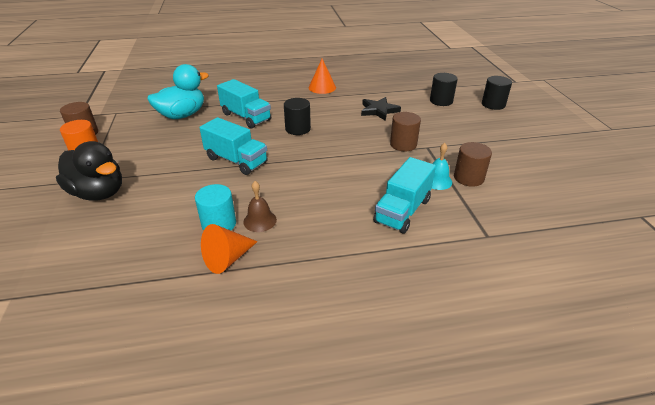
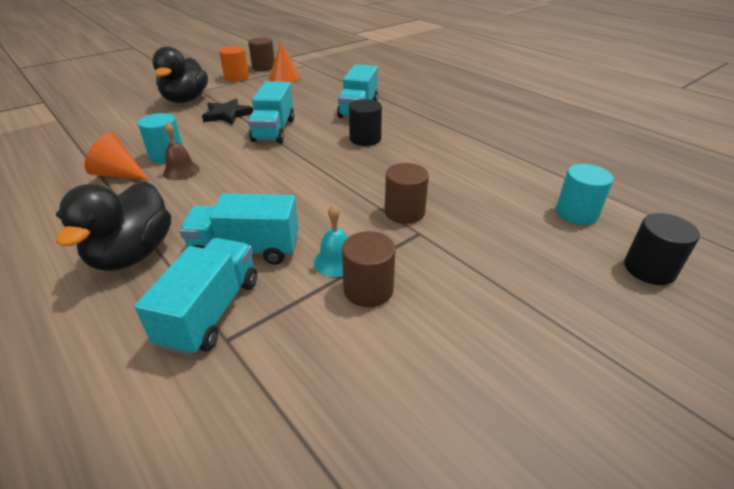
camera: 60 degrees right, 0 degrees up
(182, 115) = (329, 85): turquoise duck -> none
(322, 87) = (479, 124): orange cone -> orange cone (284, 77)
(372, 264) = (132, 254): none -> black duck
(378, 110) = (473, 172): black star -> black star (227, 115)
(441, 101) = (576, 213): black cylinder -> turquoise cylinder
(460, 237) = (211, 312): none -> turquoise truck

